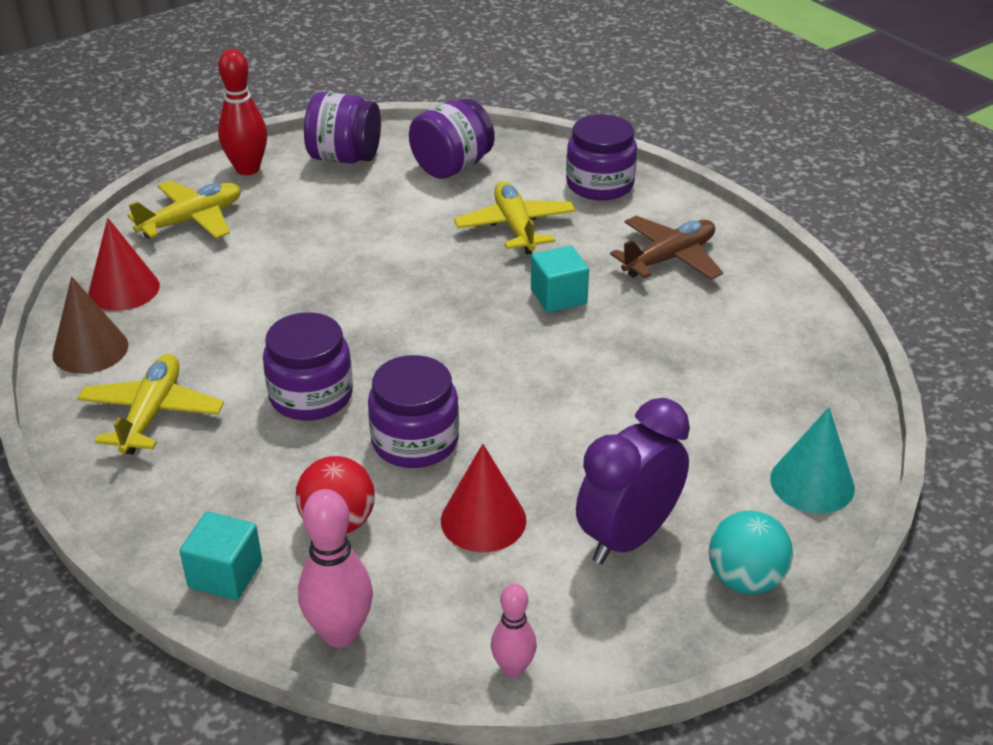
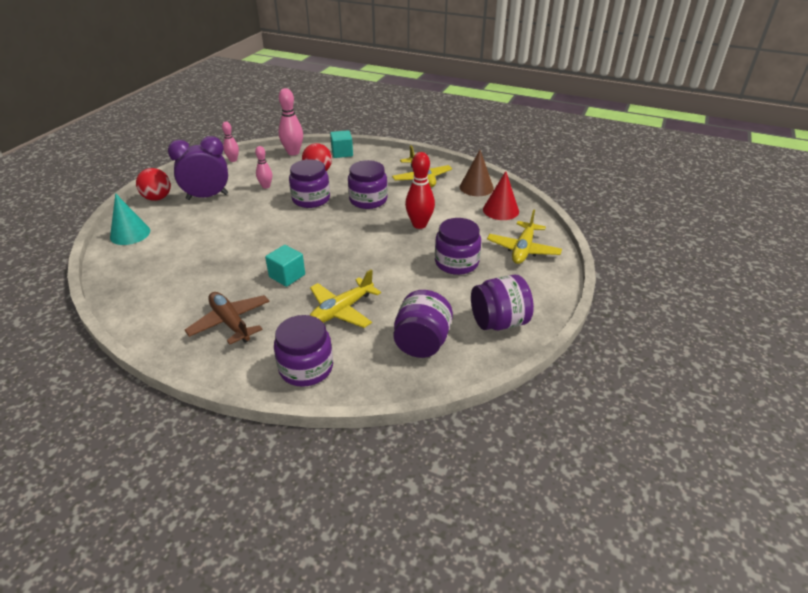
camera: 150 degrees right, 0 degrees up
(247, 169) = (543, 290): red bowling pin -> red bowling pin (419, 224)
(304, 234) = (456, 262): none -> purple jar
(483, 520) = (266, 186): red cone -> pink bowling pin
(515, 227) = (341, 310): yellow plane -> yellow plane turned 90 degrees clockwise
(627, 537) = (207, 196): purple clock -> purple clock turned 120 degrees counterclockwise
(669, 258) = (230, 323): brown plane -> brown plane turned 120 degrees clockwise
(745, 579) = (157, 198): turquoise ball -> red ball

